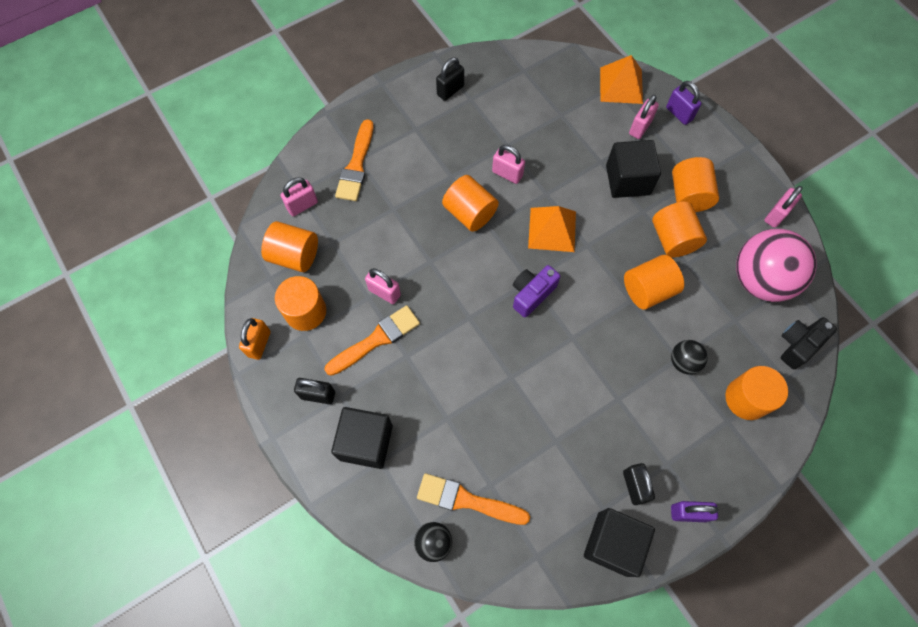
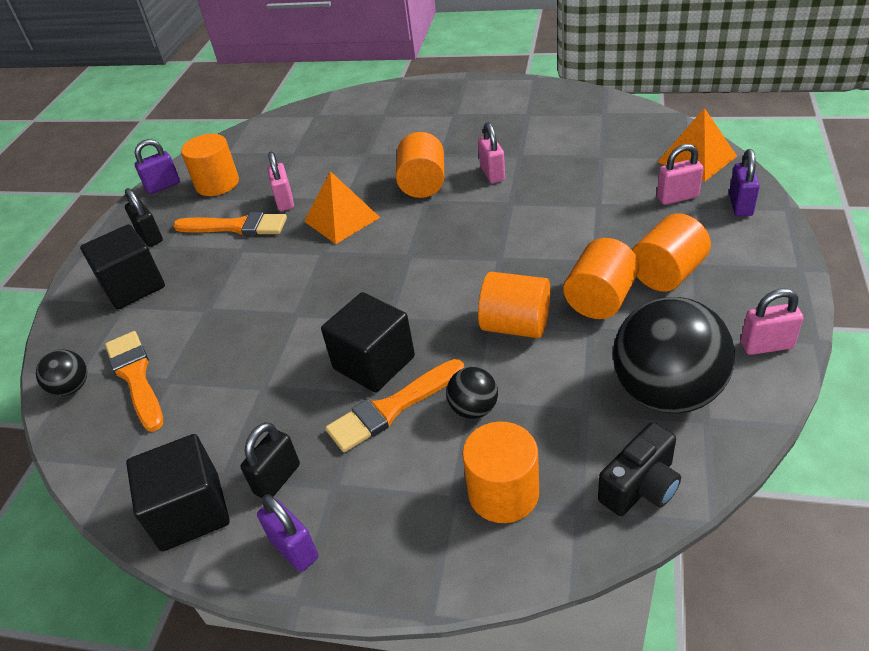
camera: 50 degrees right, 25 degrees down
(259, 344) = (163, 186): orange padlock -> purple padlock
(294, 255) = (259, 149): orange cylinder -> none
(302, 205) = (306, 123): pink padlock -> none
(356, 165) = (377, 117): orange brush -> orange brush (392, 408)
(450, 90) = (517, 102): black padlock -> none
(532, 294) = (397, 265): purple camera -> none
(552, 229) = (480, 230): orange pyramid -> orange pyramid (342, 219)
(627, 180) = (609, 230): black cube -> black cube (374, 363)
(760, 280) = (666, 392): pink ball -> black ball
(798, 345) = (640, 486): black camera -> black camera turned 135 degrees clockwise

